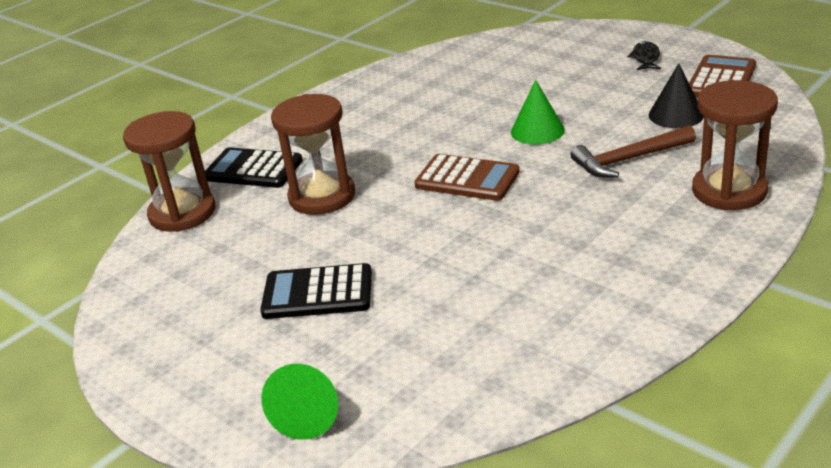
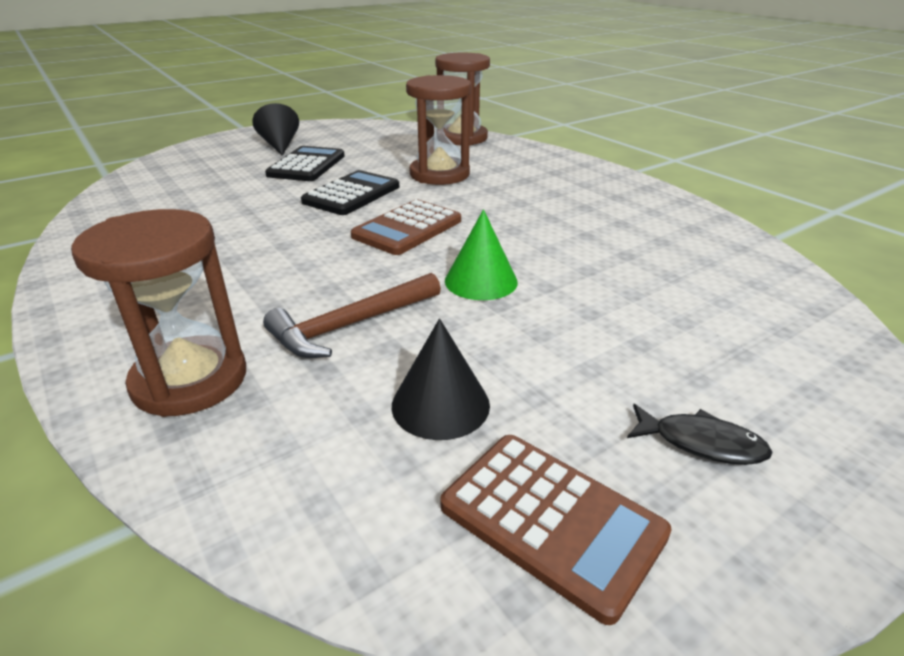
camera: 100 degrees right, 0 degrees up
(236, 350) = (280, 145): none -> black cone
(253, 169) = (510, 157): black calculator -> black calculator (351, 194)
(309, 415) = (192, 157): green cone -> none
(628, 159) = (350, 325): brown hammer -> brown hammer turned 120 degrees counterclockwise

